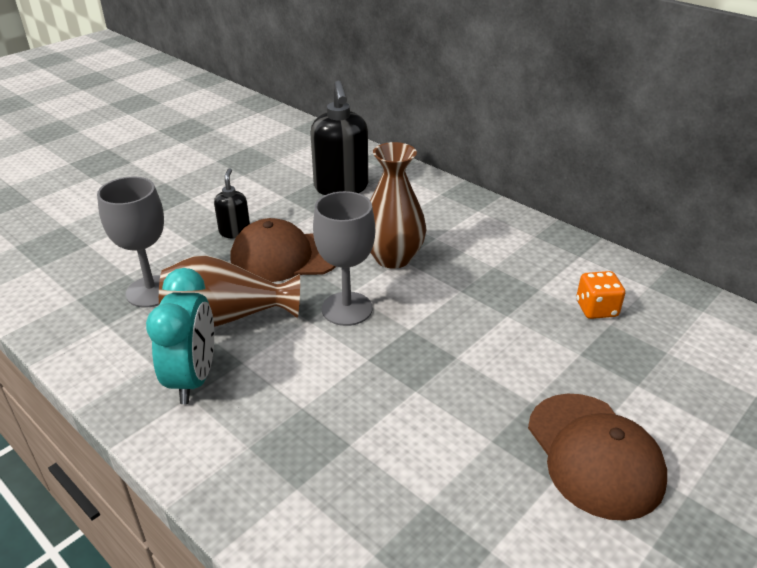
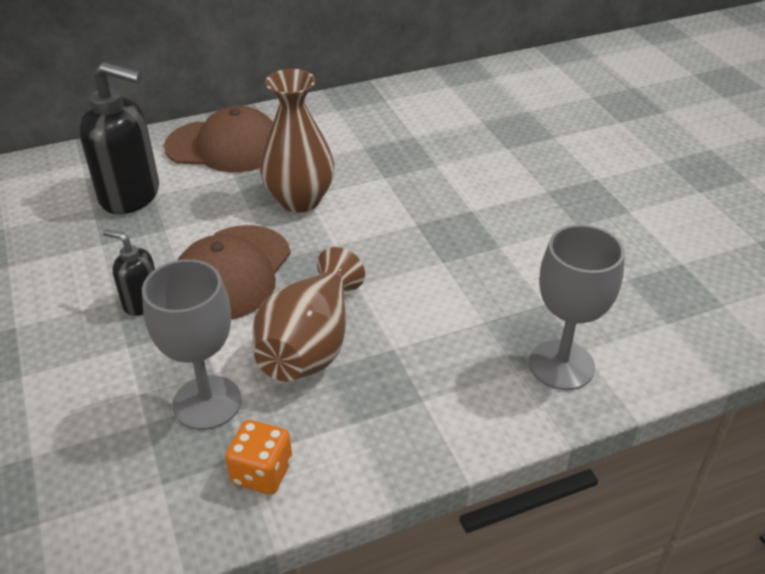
camera: 65 degrees left, 5 degrees up
(193, 379) = (397, 392): turquoise clock -> none
(347, 309) = (359, 254): grey goblet -> grey goblet (561, 365)
(594, 454) = (614, 183): brown cap -> brown cap (224, 146)
(596, 309) = (460, 119): orange dice -> orange dice (262, 472)

